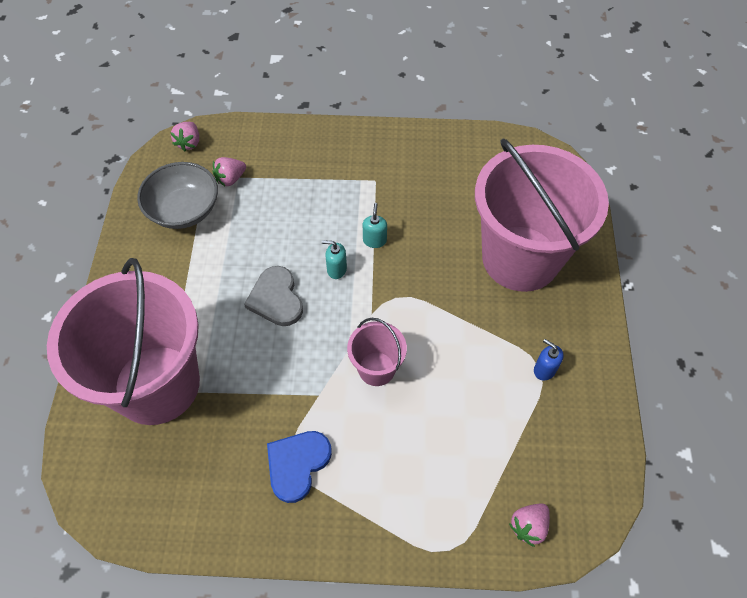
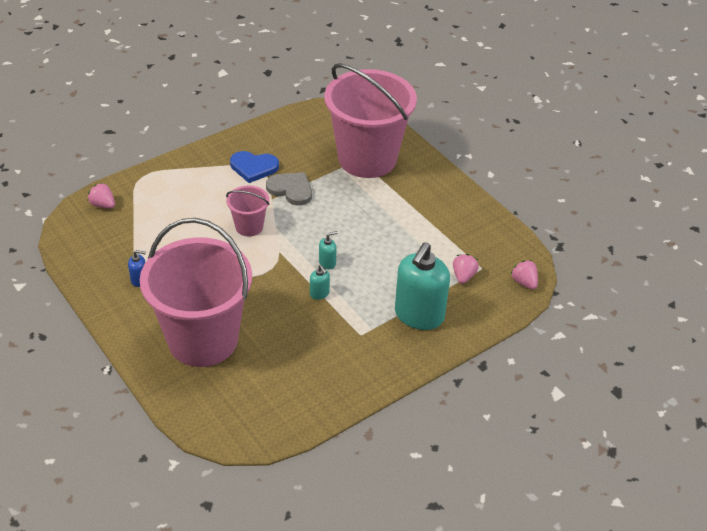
camera: 140 degrees right, 15 degrees down
(184, 210) = (467, 241): grey bowl -> none
(276, 298) = (348, 227): grey heart -> grey heart (291, 190)
(297, 464) = (253, 167): blue heart -> blue heart turned 105 degrees clockwise
(309, 167) = (419, 315): none -> turquoise soap dispenser
(528, 526) = (103, 205): pink strawberry -> pink strawberry turned 60 degrees counterclockwise

